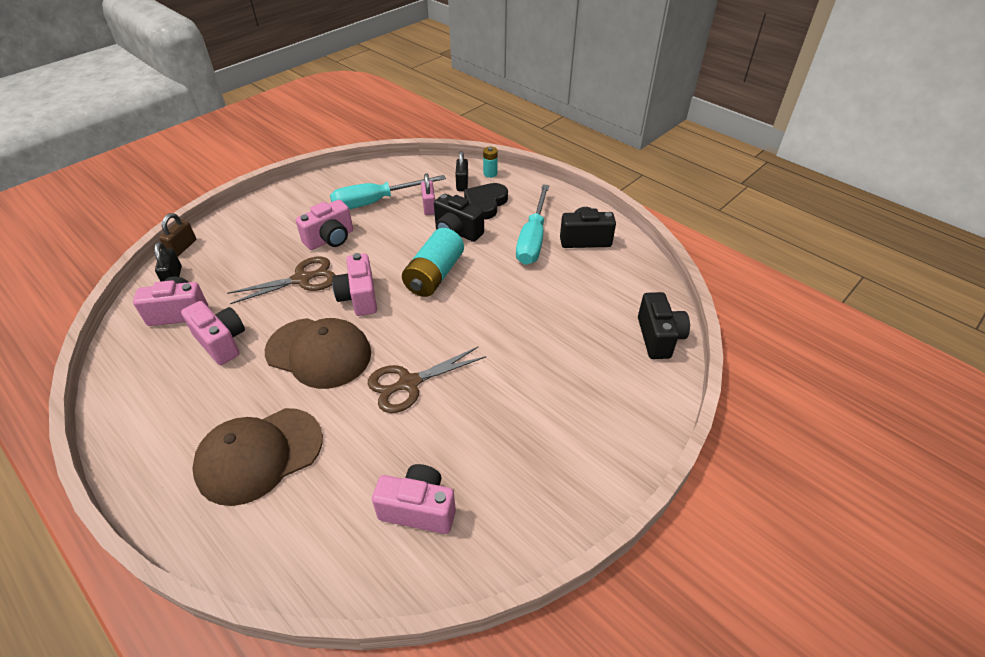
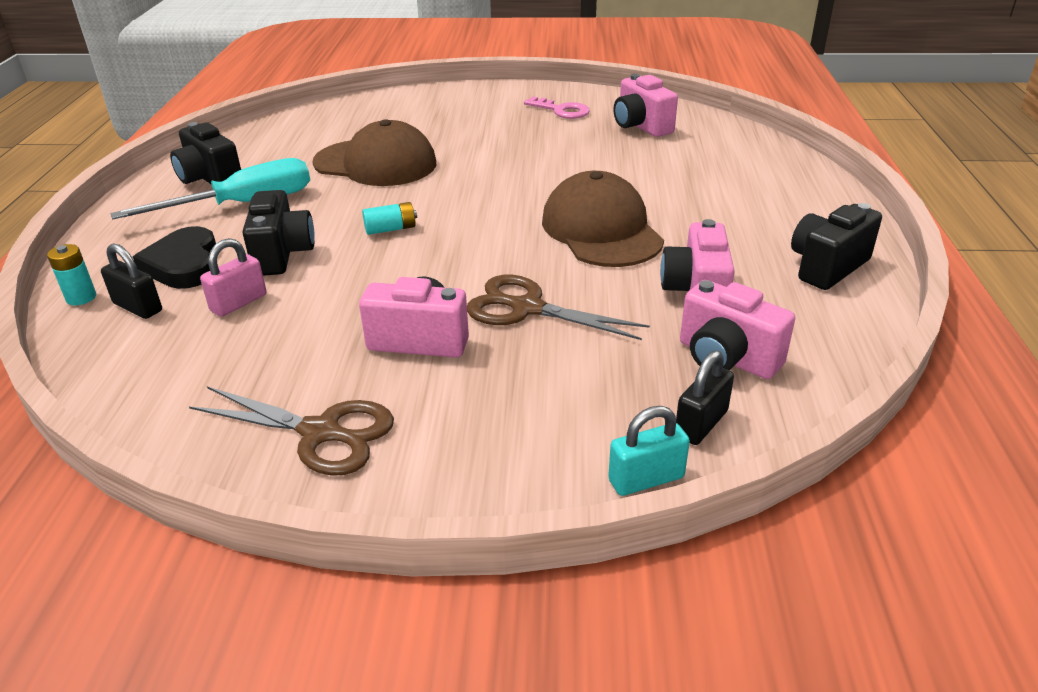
camera: 130 degrees left, 10 degrees down
(182, 247) = (646, 479): brown padlock -> turquoise padlock
(259, 455) = (731, 194): brown cap -> brown cap (375, 163)
(359, 297) = (495, 252): pink camera -> none
(376, 202) = (273, 357): turquoise screwdriver -> none
(409, 383) = (554, 174): brown scissors -> brown scissors (321, 433)
(434, 275) = (391, 229): turquoise battery -> turquoise battery, size x0.48
(462, 184) = (138, 307): black padlock -> black padlock turned 75 degrees clockwise
(485, 203) = (184, 264): black heart -> black heart turned 90 degrees clockwise
(516, 479) = (561, 110): none -> pink key
(659, 337) = (337, 111): black camera -> black camera (827, 267)

